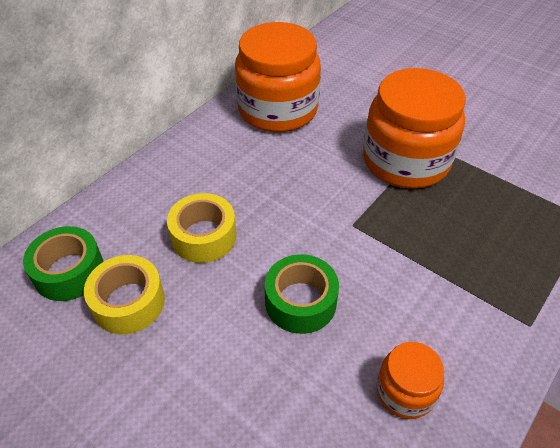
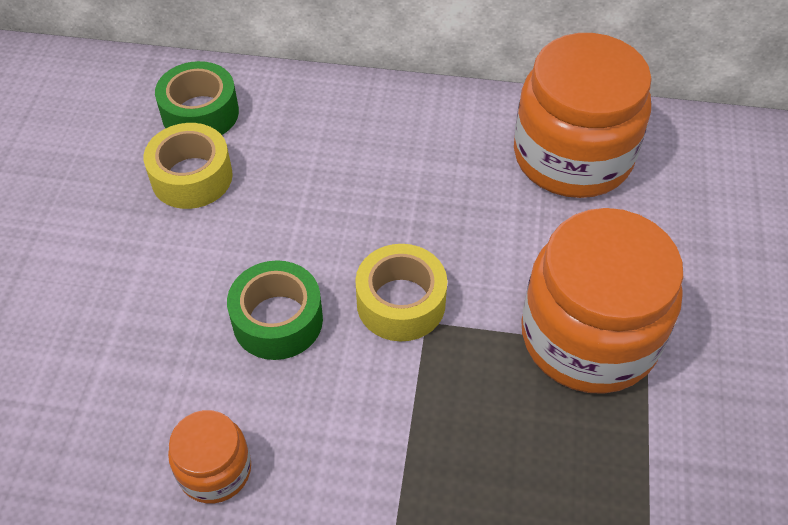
camera: 60 degrees right, 5 degrees up
(204, 236) = (312, 191): yellow tape -> yellow tape (401, 303)

